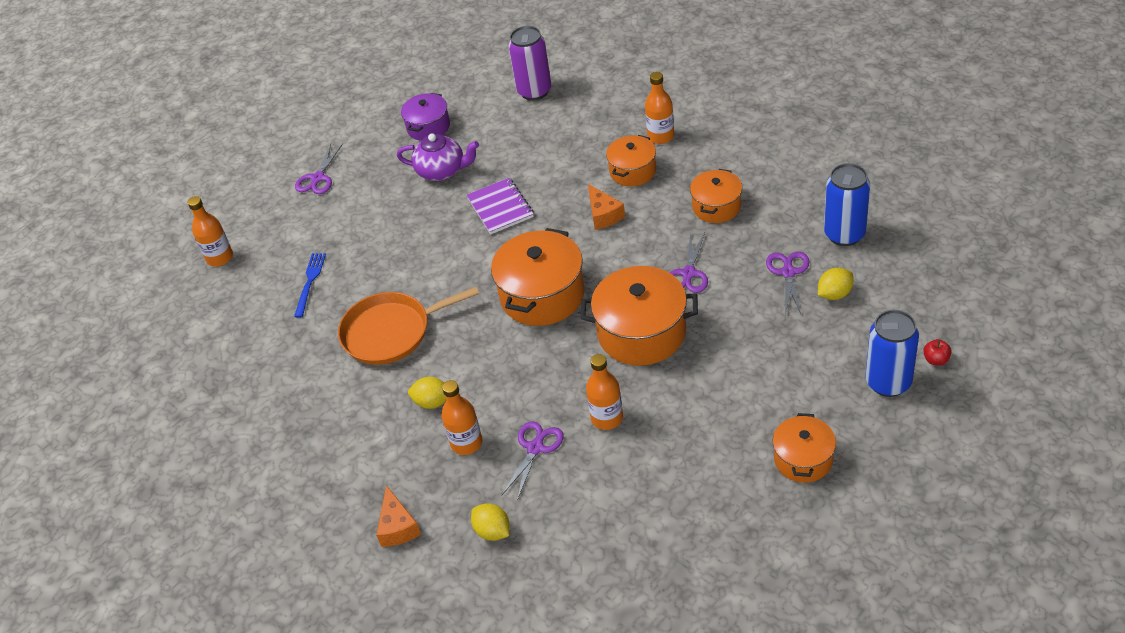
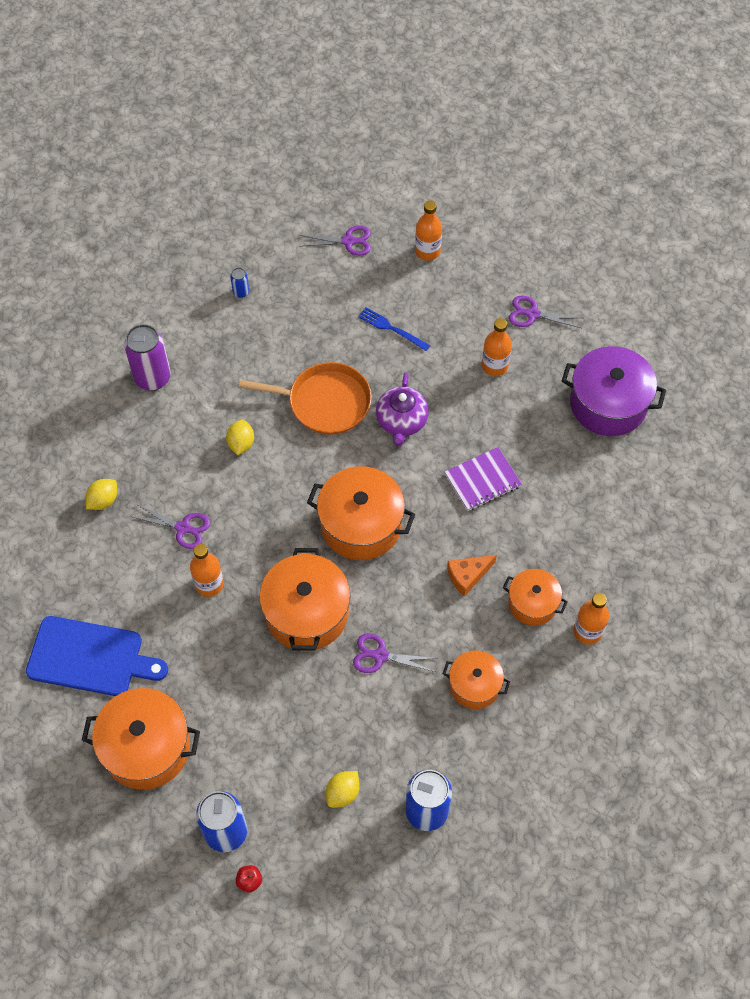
camera: 80 degrees right, 15 degrees up
(228, 417) = (241, 292): none -> blue can
(310, 282) = (391, 328): blue fork -> blue fork turned 150 degrees counterclockwise
(391, 332) = (325, 402): orange pan -> orange pan turned 120 degrees clockwise
(398, 527) = (116, 431): orange cheese -> none
(428, 127) = (608, 404): purple pot -> purple pot, size x1.68
(442, 171) = (539, 423): purple teapot -> purple teapot (401, 422)
(466, 443) = (194, 474): orange bottle -> orange bottle (494, 366)
(534, 91) = (666, 502): purple can -> purple can (152, 378)
(698, 524) = (90, 657): none -> blue cutting board
(788, 272) = (375, 750): purple scissors -> purple scissors (348, 241)
(803, 459) = (146, 747): orange pot -> orange pot, size x1.68
(834, 294) = (343, 793): yellow lemon -> yellow lemon turned 75 degrees clockwise

